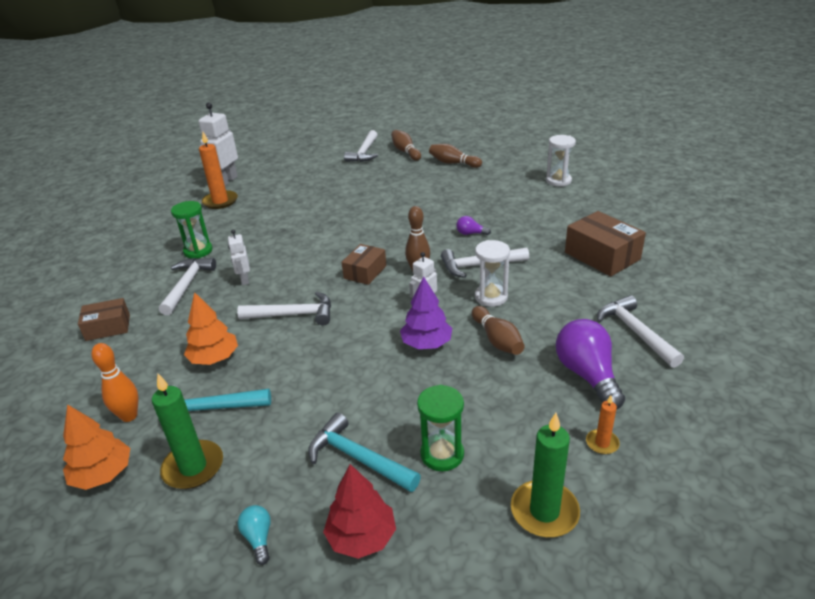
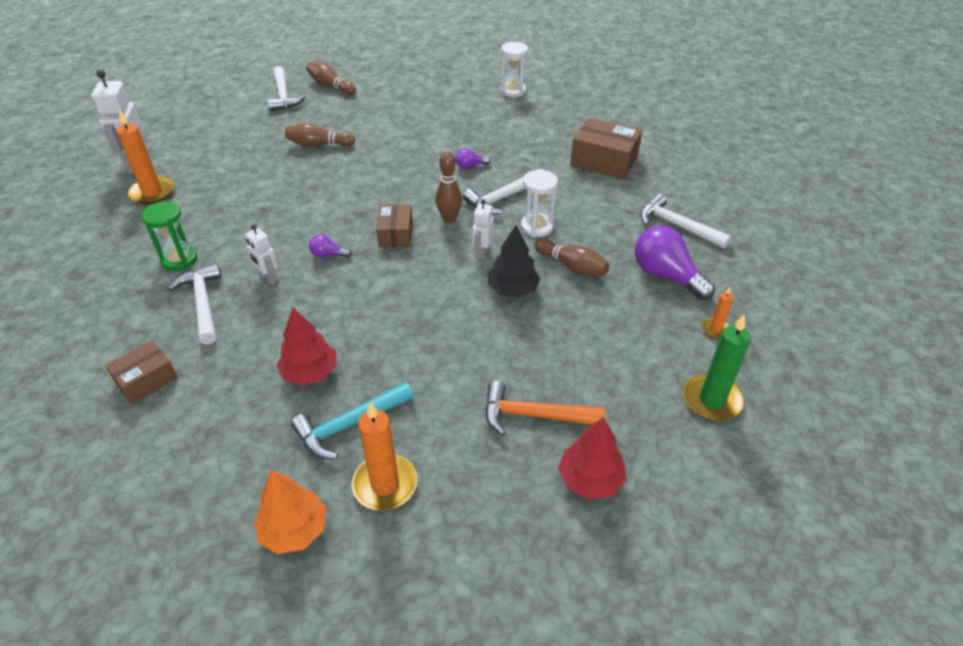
camera: 30 degrees left, 10 degrees up
(129, 416) = (267, 463): orange bowling pin -> none
(193, 467) = (385, 484): green candle -> orange candle
(214, 358) = (310, 372): orange tree -> red tree
(258, 538) = (503, 519): turquoise light bulb -> none
(293, 315) = (357, 300): white hammer -> none
(301, 274) = (328, 255): none -> purple light bulb
(358, 458) = (534, 415): turquoise hammer -> orange hammer
(426, 343) = (513, 289): purple tree -> black tree
(442, 454) = (602, 385): green hourglass -> none
(453, 163) = (394, 90): brown bowling pin -> brown bowling pin (318, 145)

